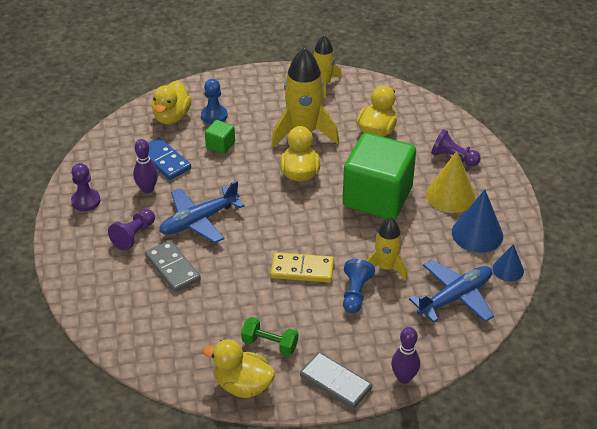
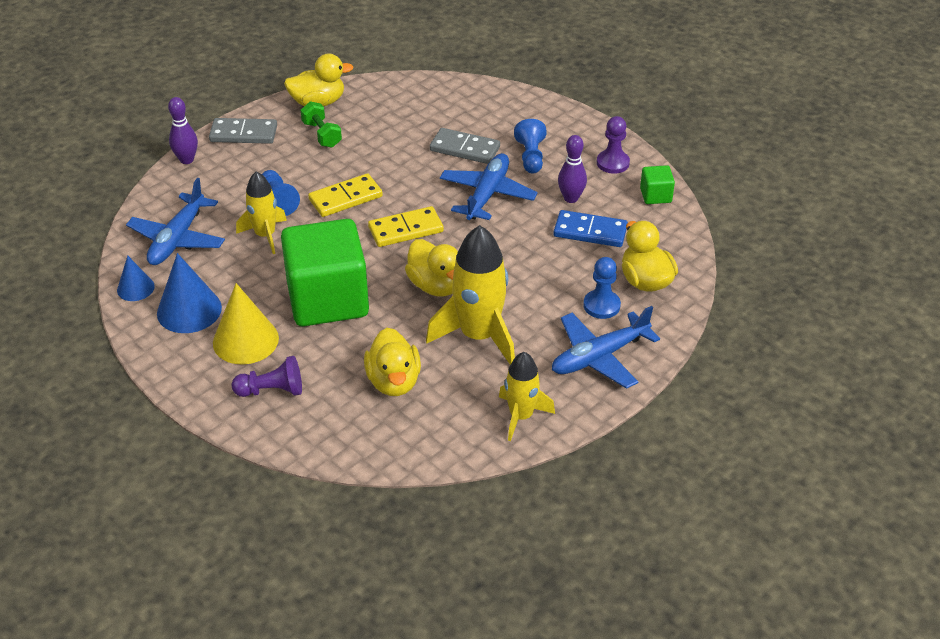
camera: 145 degrees right, 0 degrees up
(134, 235) = (530, 157): purple pawn -> blue pawn
(220, 145) = (554, 275): green cube -> green cube (655, 195)
(249, 91) = (599, 357): none -> blue plane
(269, 344) = (322, 134): green dumbbell -> green dumbbell turned 75 degrees clockwise
(282, 221) = (406, 230): none -> yellow domino

